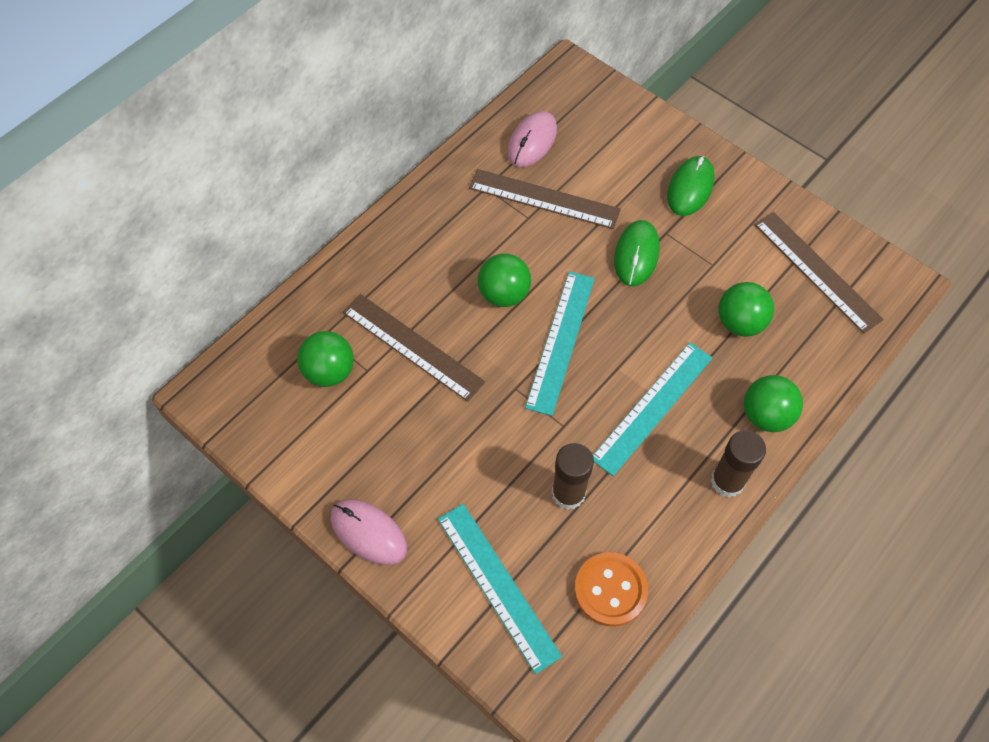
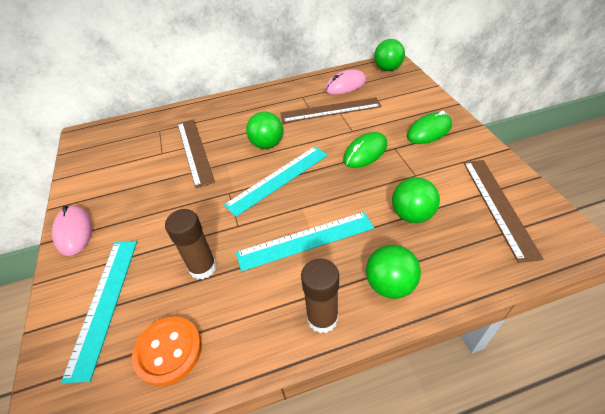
camera: 35 degrees right, 15 degrees down
(329, 371) = (144, 146): green ball -> green ball (388, 69)
(544, 199) = (330, 110): brown ruler -> brown ruler turned 60 degrees counterclockwise

